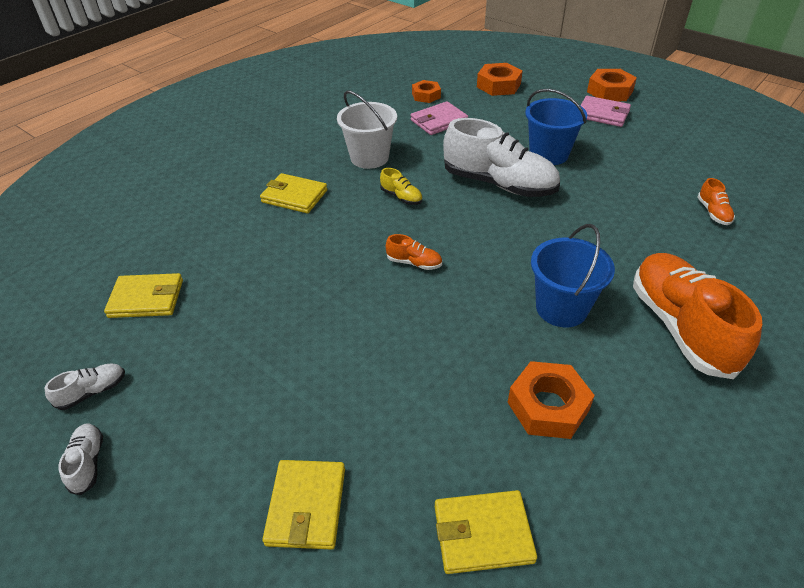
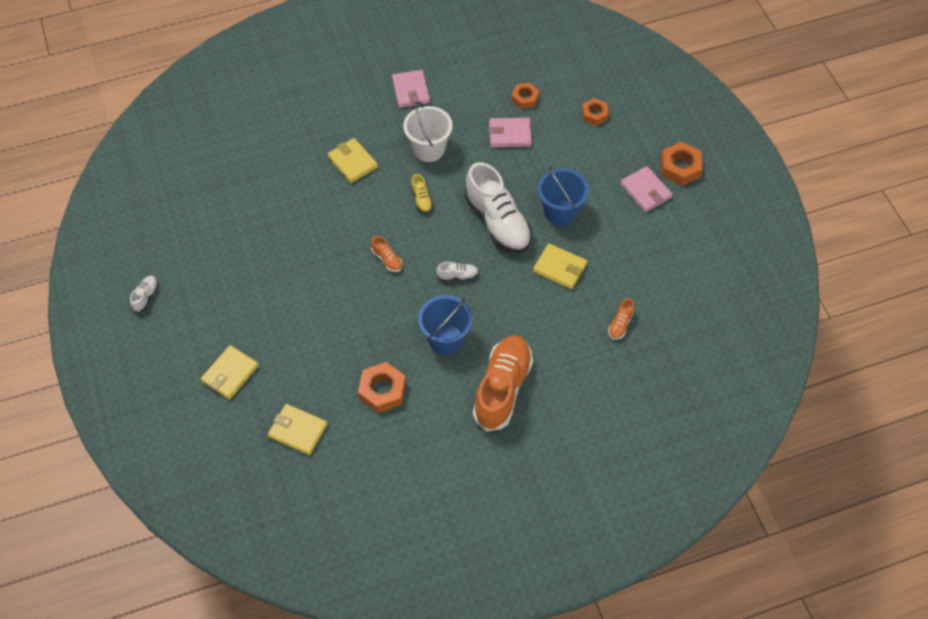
camera: 30 degrees right, 15 degrees up
(92, 392) = (164, 255): white shoe -> white shoe (457, 276)
(146, 298) = (219, 204): yellow wallet -> yellow wallet (560, 268)
(309, 125) = (411, 91): none -> pink wallet
(498, 85) = (594, 114): orange nut -> orange nut, size x0.66

